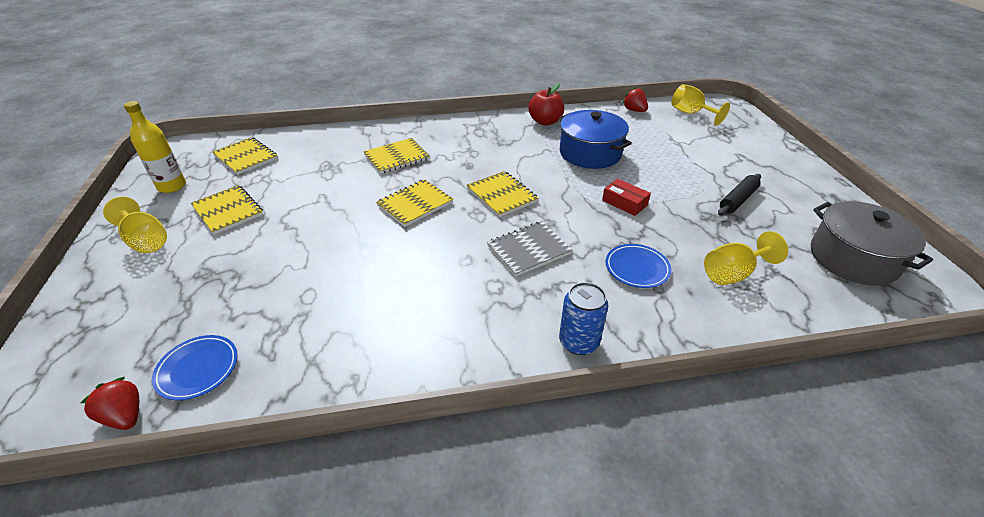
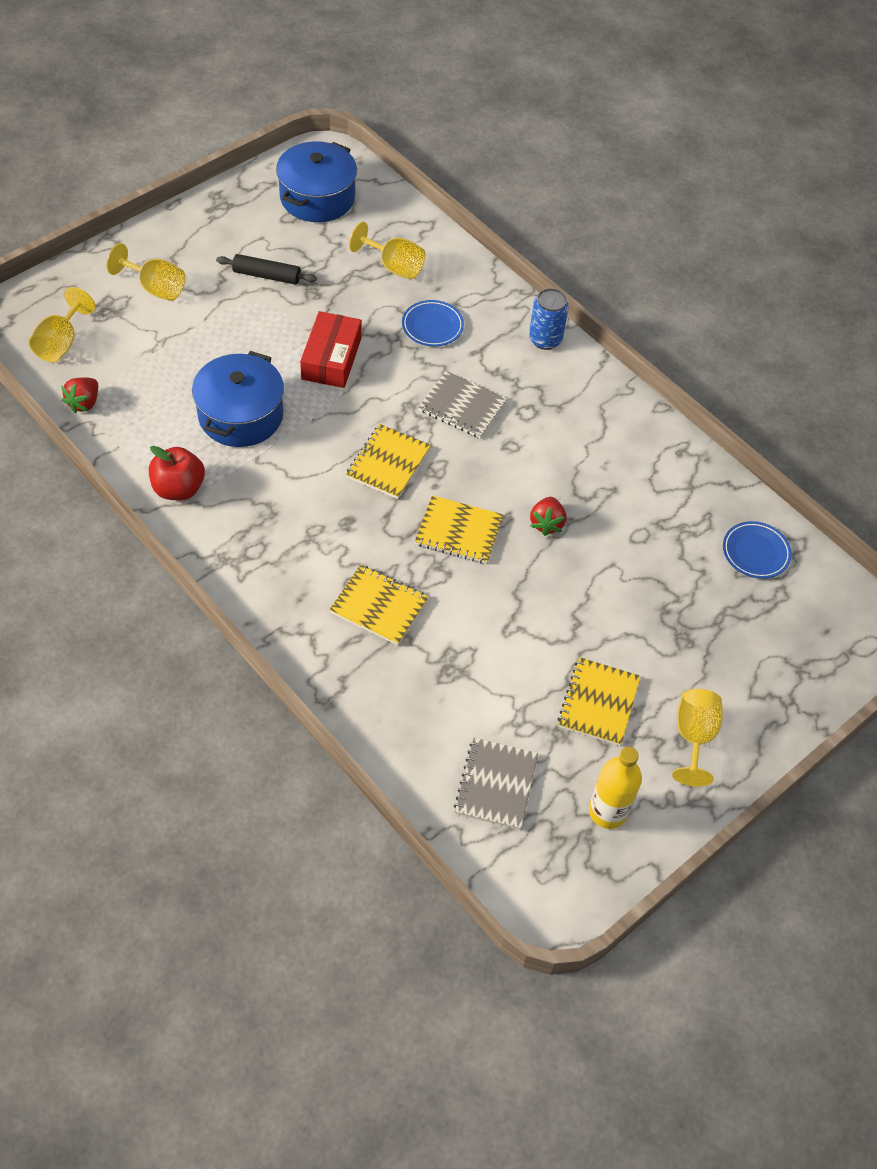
camera: 125 degrees left, 15 degrees up
(125, 416) = (816, 563): red strawberry -> red strawberry (546, 523)
(246, 157) = (495, 785): yellow notebook -> grey notebook
(624, 203) = (331, 358): red box -> red box, size x1.57
(736, 152) = (155, 288): none -> yellow goblet
(853, 258) = (317, 198): grey pot -> blue pot

